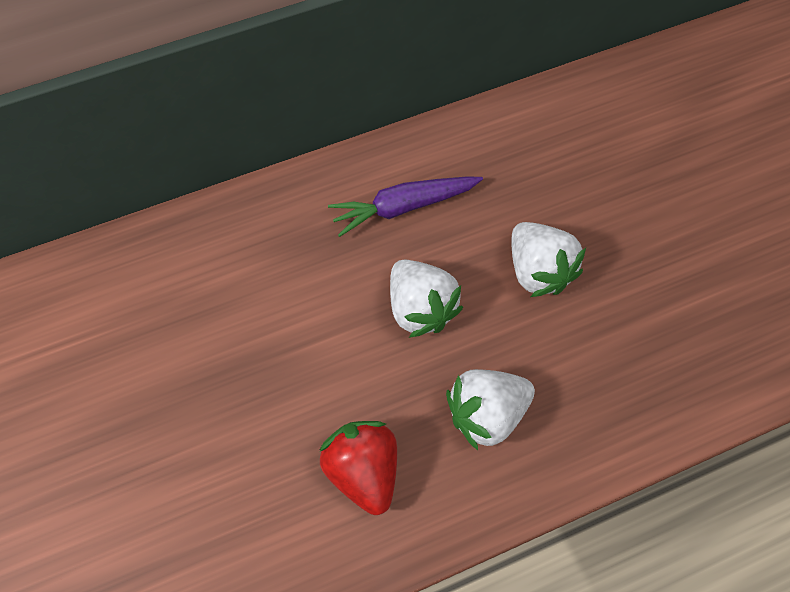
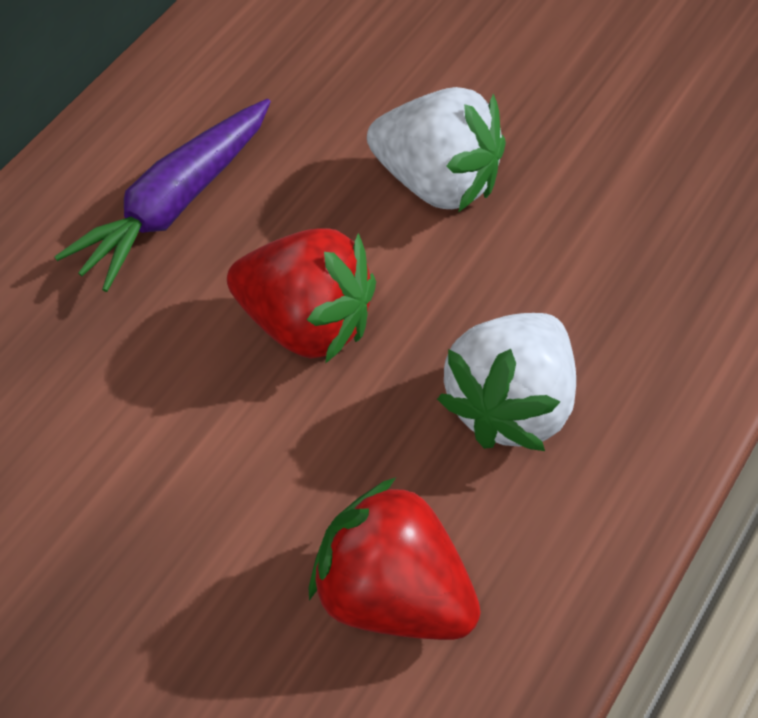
camera: 35 degrees left, 10 degrees down
(420, 307) = (306, 324): white strawberry -> red strawberry

